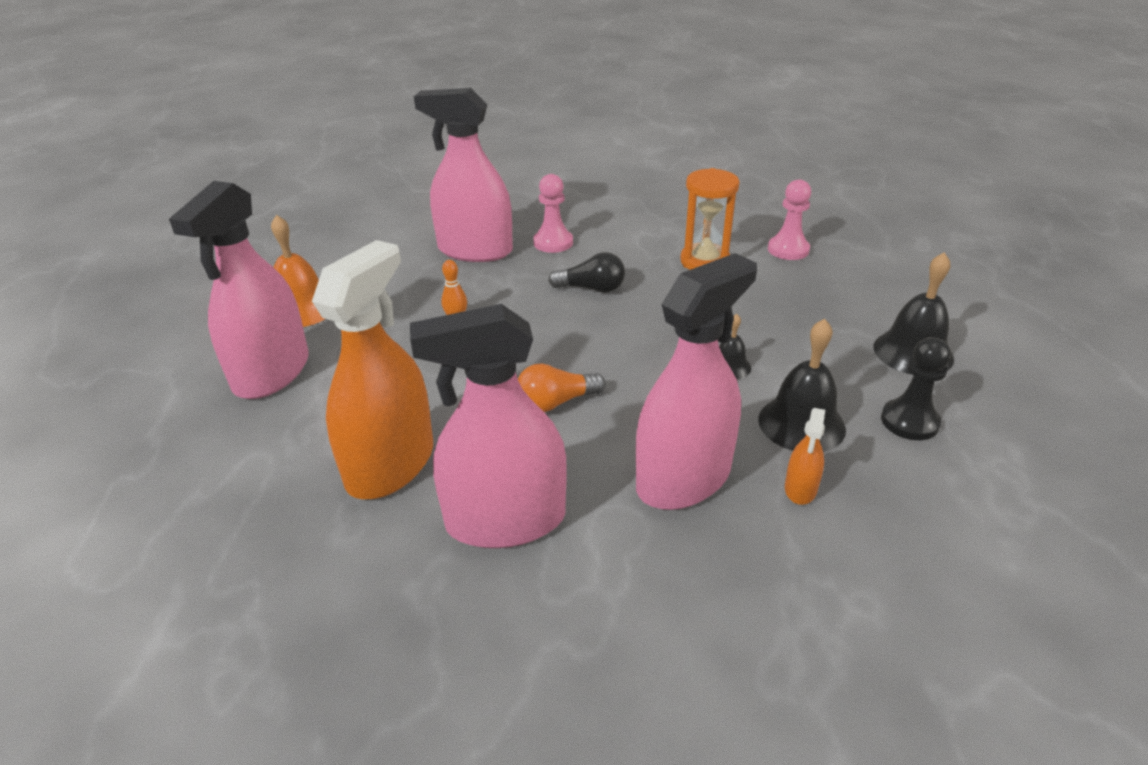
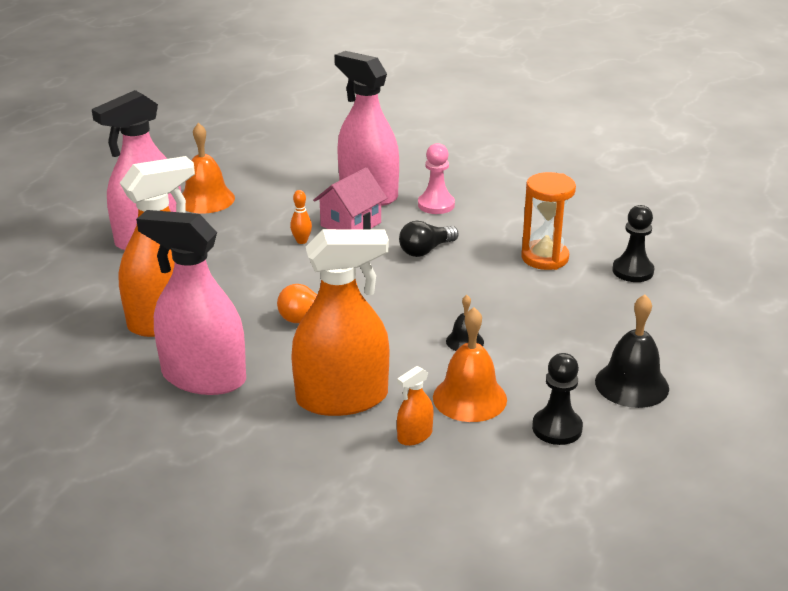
camera: 30 degrees right, 5 degrees down
(490, 286) = (351, 224): none -> pink house
(591, 288) = (426, 250): black light bulb -> black light bulb turned 105 degrees clockwise
(683, 478) = (342, 398): pink spray bottle -> orange spray bottle
(788, 250) = (632, 271): pink pawn -> black pawn
(801, 424) = (469, 398): black bell -> orange bell

